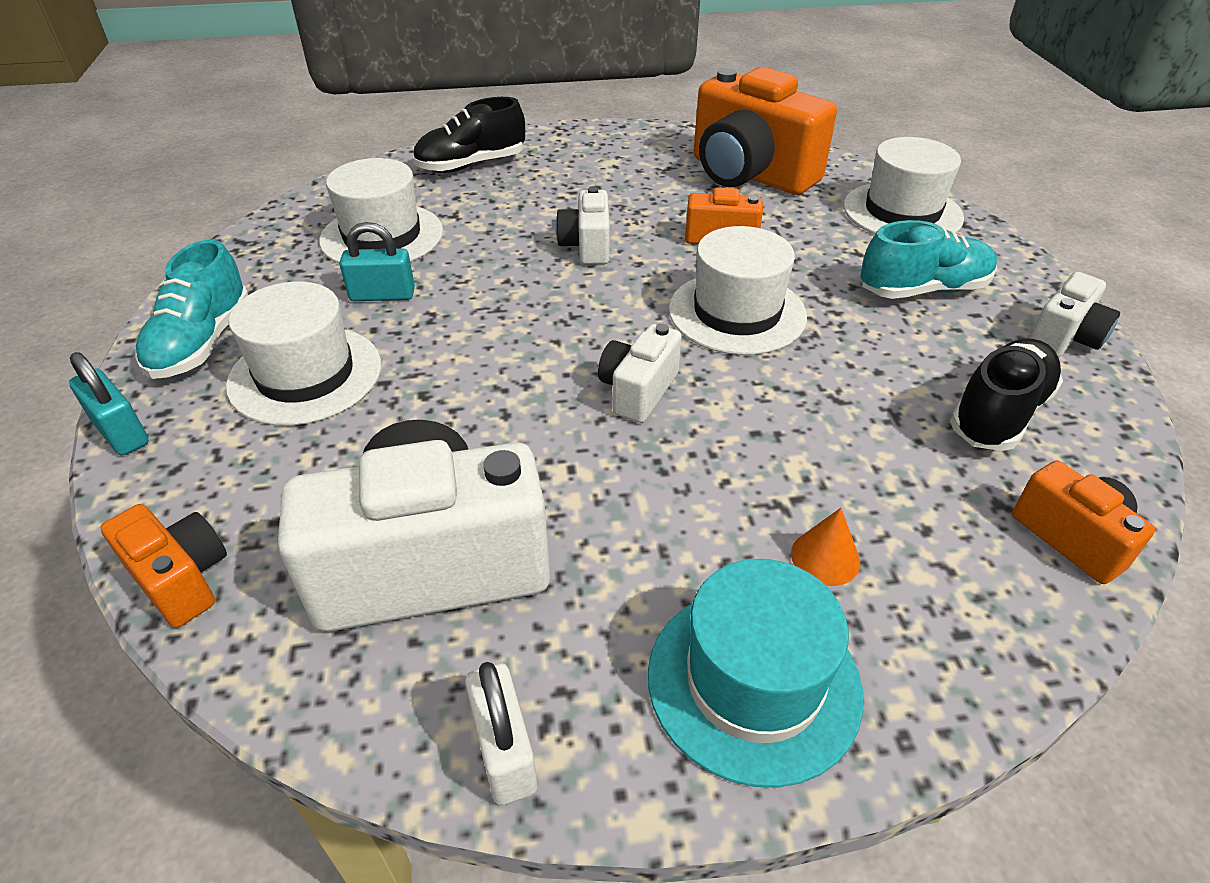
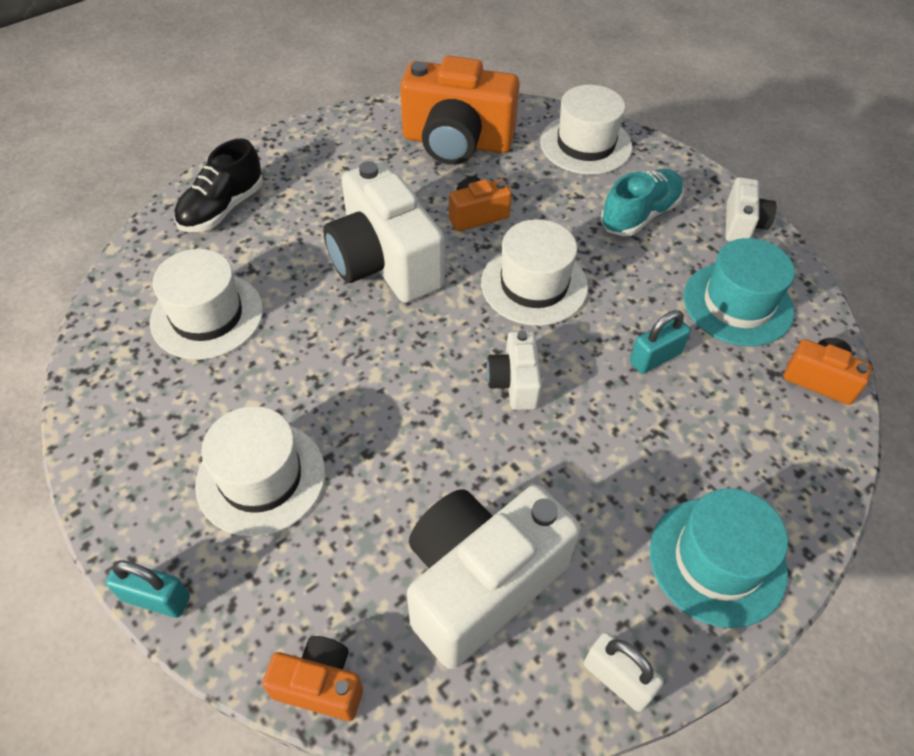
camera: 30 degrees left, 10 degrees up
(202, 343) = (145, 487): turquoise shoe -> none
(382, 295) = (259, 376): turquoise padlock -> turquoise padlock (655, 357)
(587, 246) = (384, 262): white camera -> white camera, size x2.02
(825, 557) = (704, 458): orange cone -> none
(998, 413) = (737, 304): black shoe -> turquoise hat

